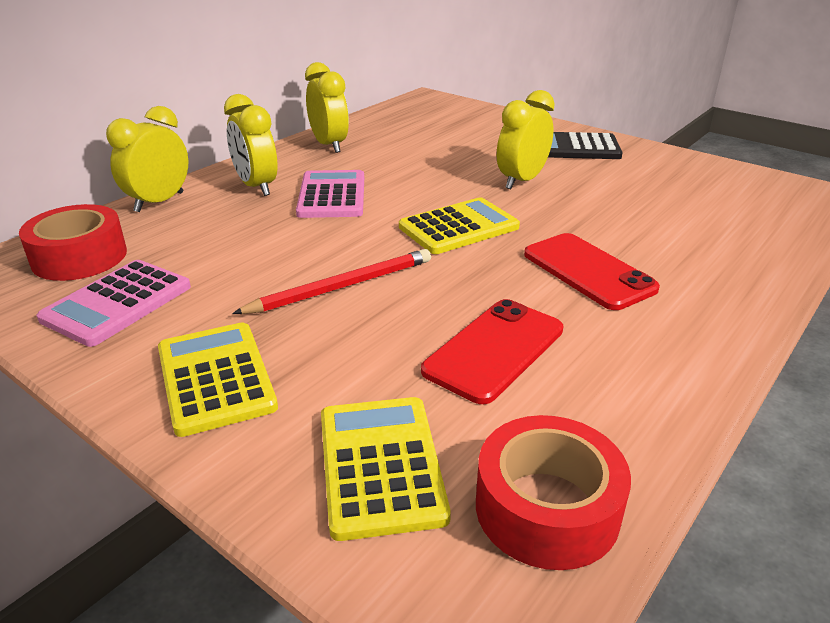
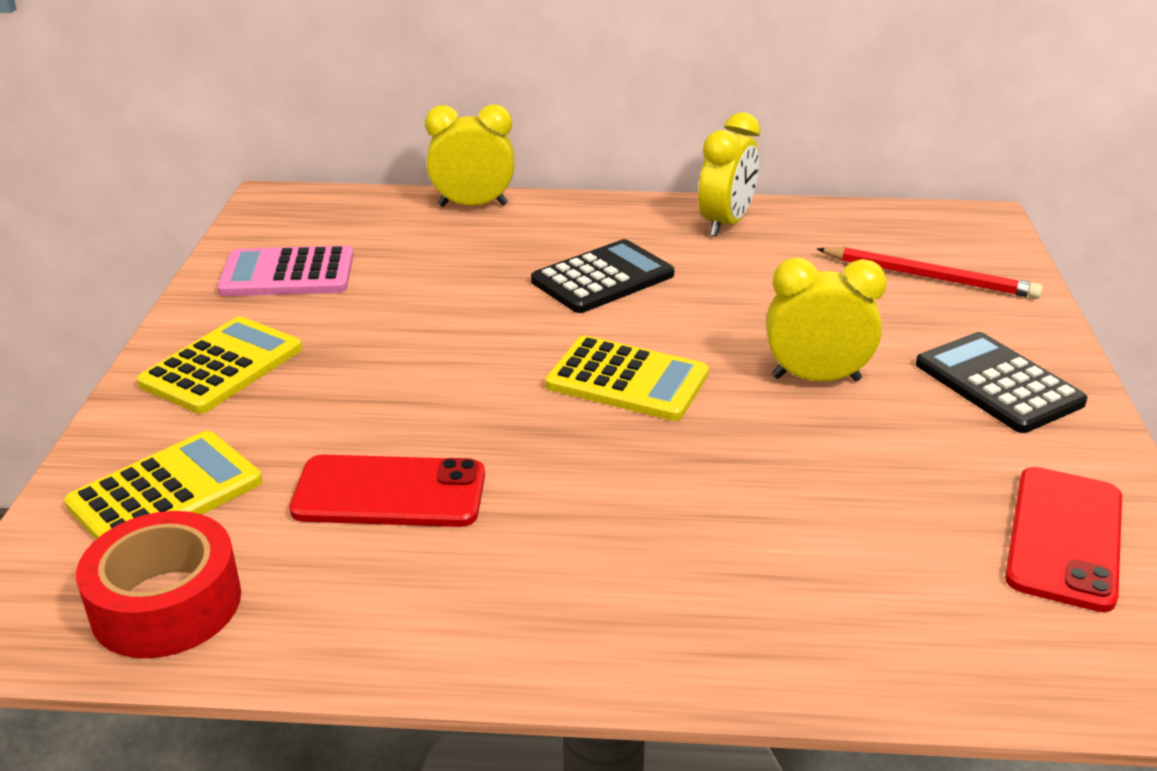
camera: 55 degrees right, 0 degrees up
(79, 257) = (339, 223): red tape -> none
(256, 187) = (567, 232): yellow clock -> none
(332, 195) = (602, 278): pink calculator -> black calculator
(342, 286) = (421, 362): red pencil -> red pencil (929, 277)
(588, 271) = (625, 504): red phone -> red phone (1064, 538)

